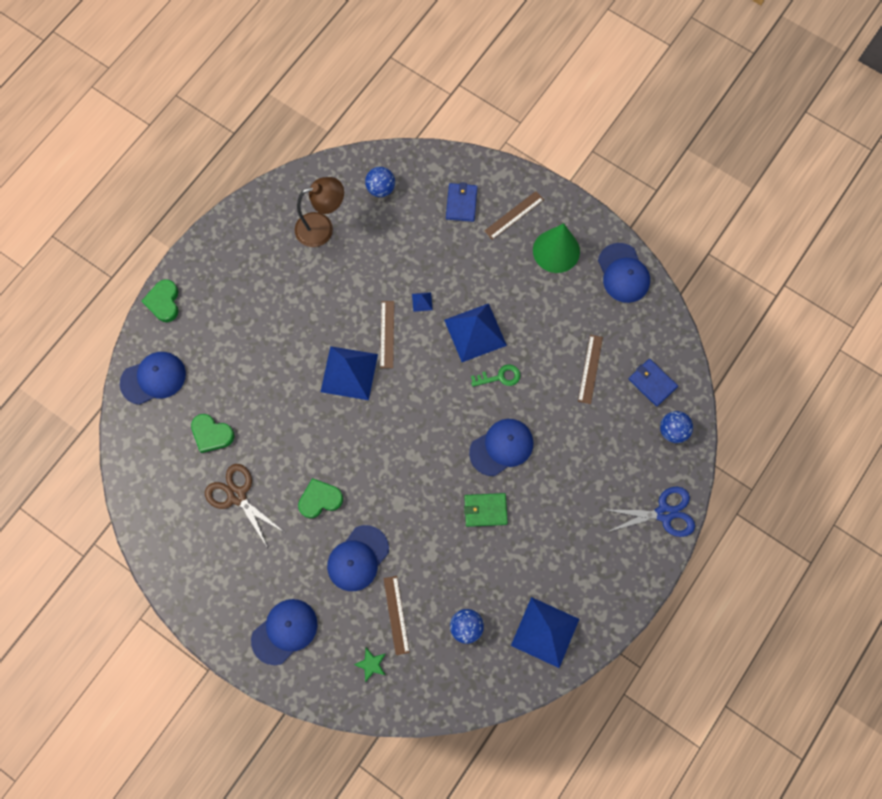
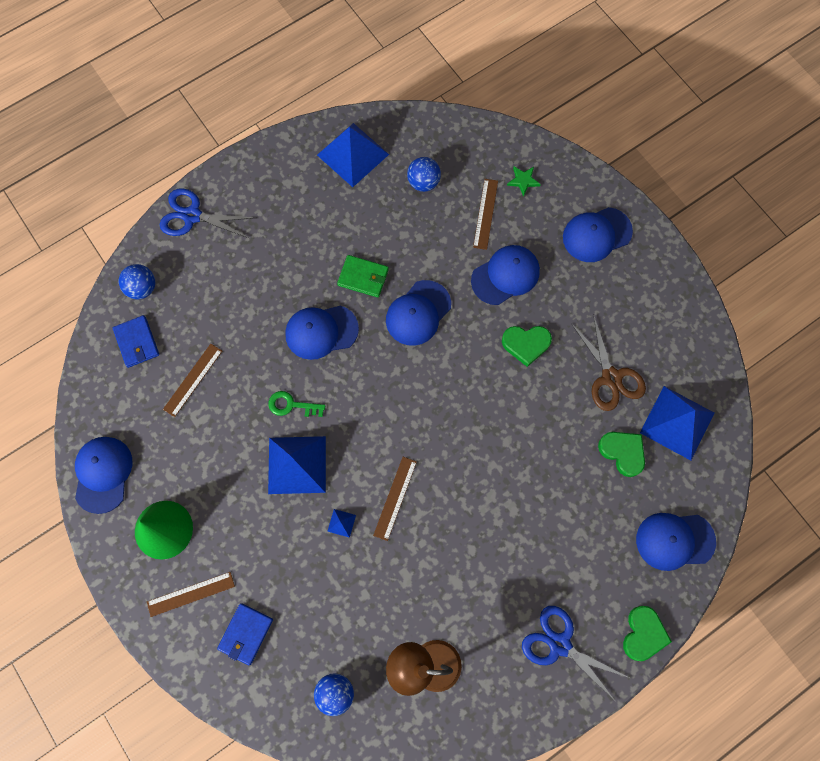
camera: 160 degrees left, 0 degrees up
(226, 274) = (560, 644): none -> blue scissors
(349, 373) = (452, 468): blue pyramid -> blue pyramid (677, 422)
(424, 494) = (418, 313): none -> blue cap

